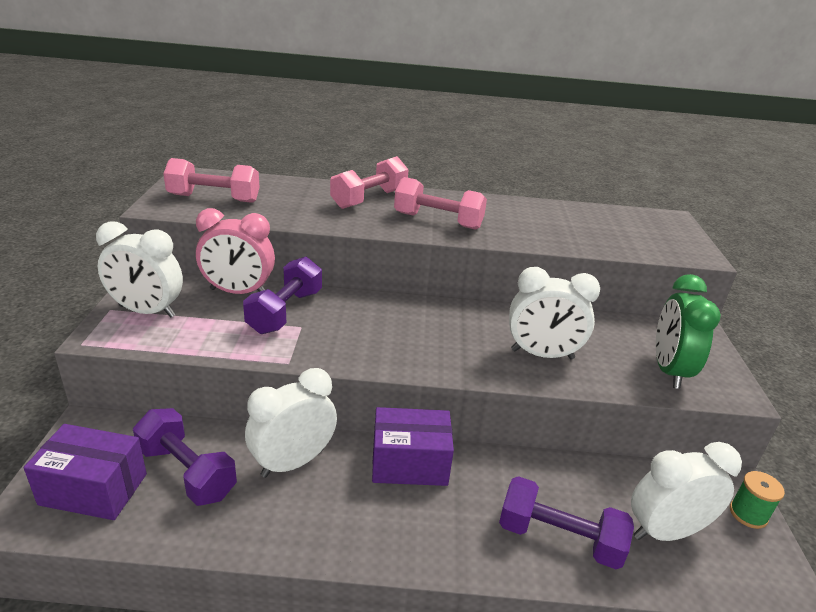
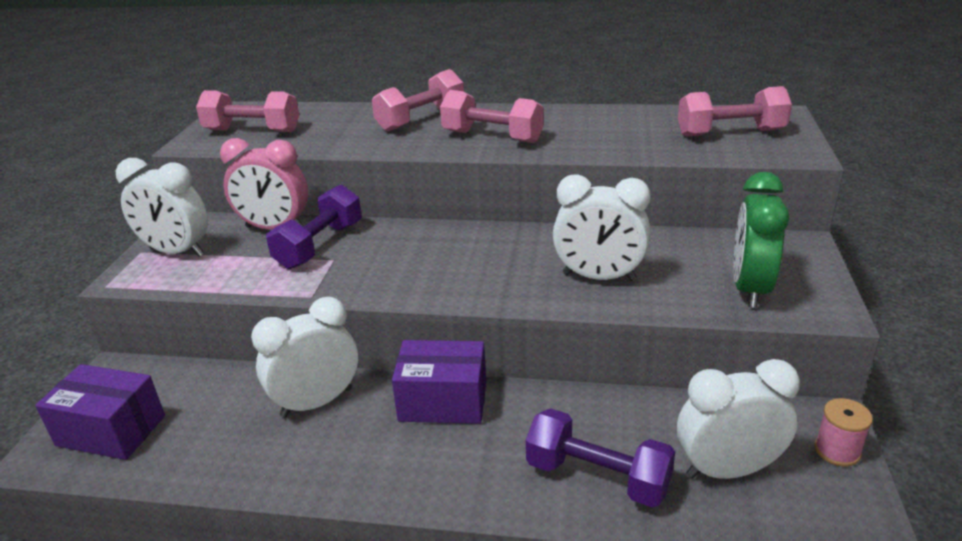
camera: 10 degrees right, 0 degrees up
(187, 472) = (206, 413): purple dumbbell -> none
(637, 232) = (730, 133): none -> pink dumbbell
(748, 514) = (837, 450): green spool -> pink spool

